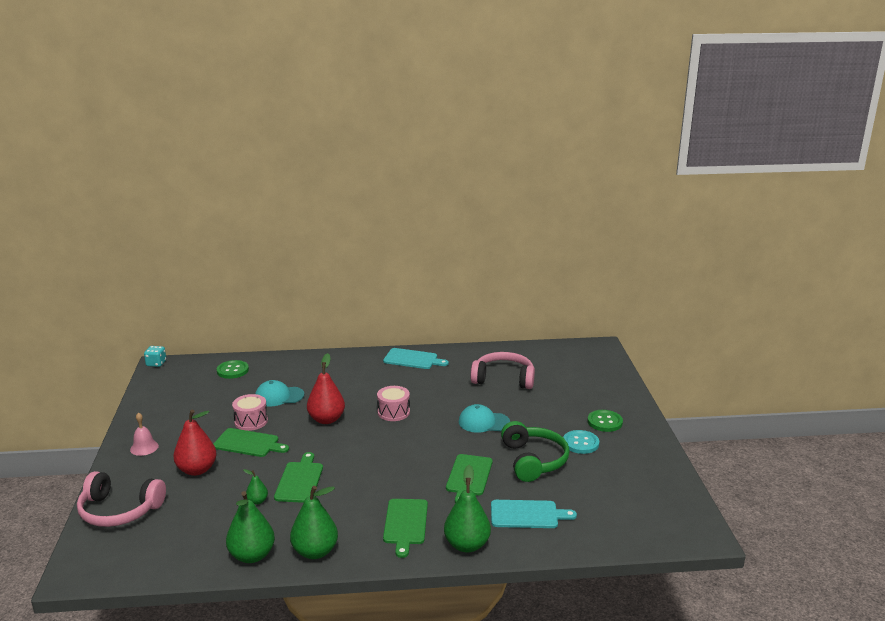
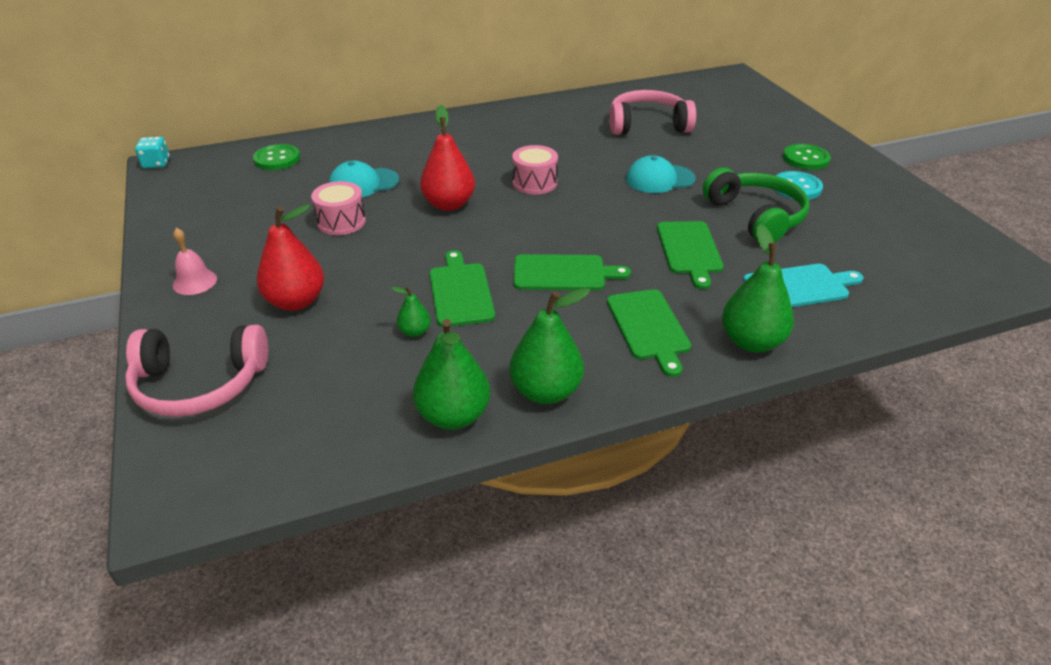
camera: 15 degrees left, 15 degrees up
(248, 443) = (354, 252): green cutting board -> green cutting board (563, 273)
(413, 359) = (517, 116): turquoise cutting board -> none

